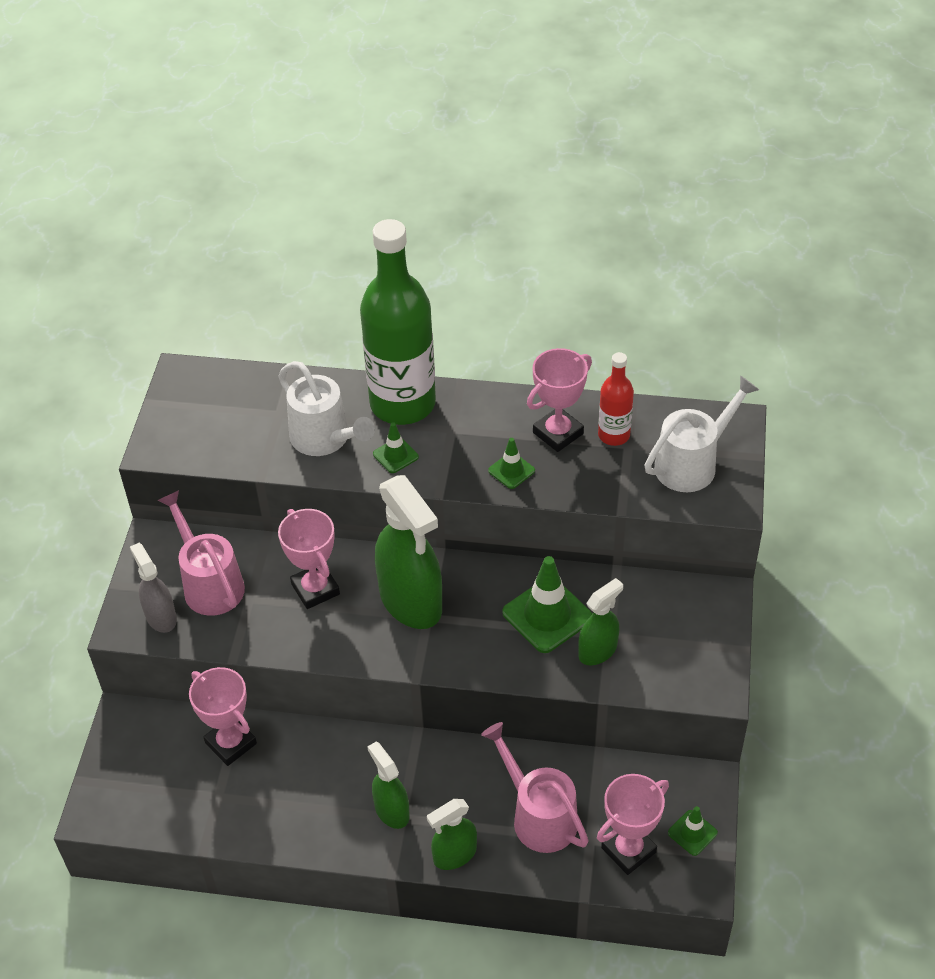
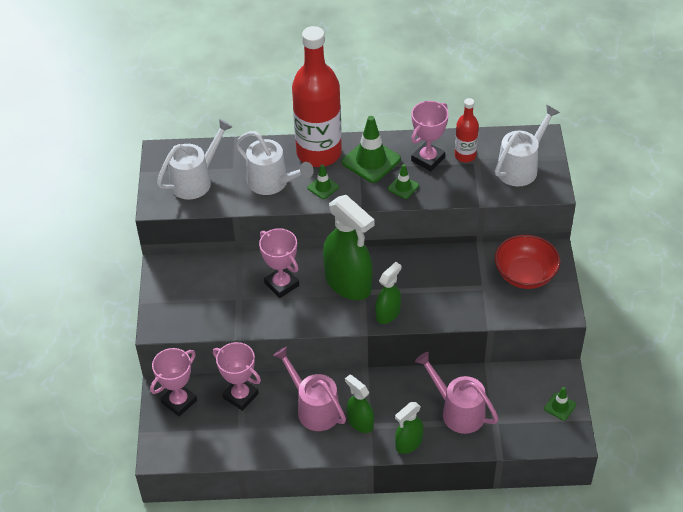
camera: 10 degrees left, 0 degrees up
(161, 617) = (181, 317): grey spray bottle -> none
(209, 583) = (208, 290): pink watering can -> pink watering can (313, 408)
(219, 421) = (196, 180): none -> white watering can
(402, 404) = (319, 153): green bottle -> red bottle
(547, 615) = (441, 280): green traffic cone -> green traffic cone (371, 161)
(598, 651) = (480, 297): green spray bottle -> green spray bottle (388, 314)
(628, 850) = (521, 423): pink trophy -> pink trophy (179, 401)
(673, 625) = (525, 275): none -> red bowl

